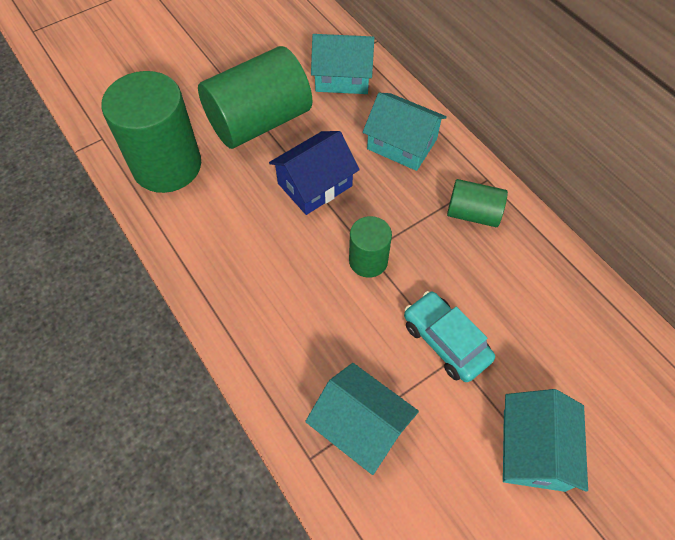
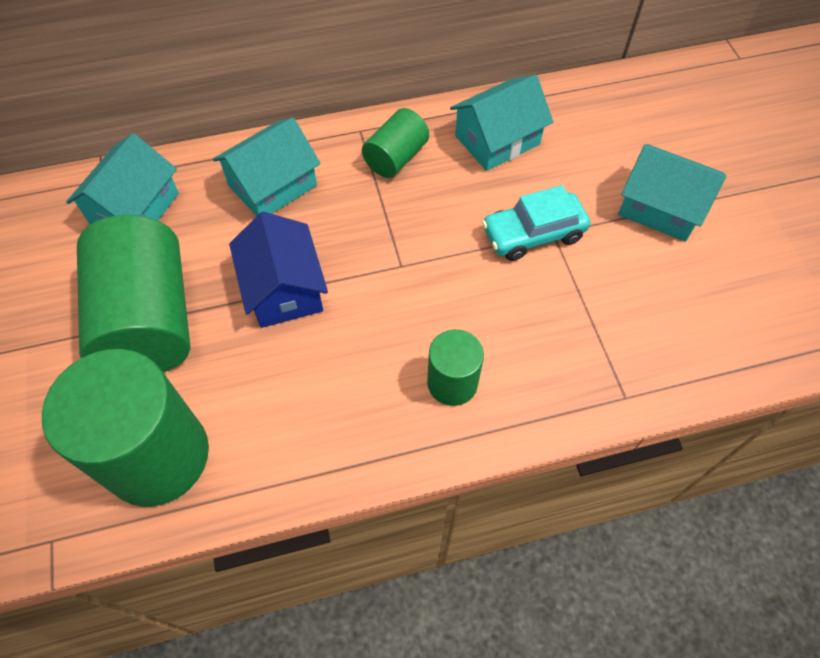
camera: 70 degrees left, 0 degrees up
(360, 426) = (602, 338): turquoise house -> turquoise house (497, 140)
(368, 261) = (412, 269): green cylinder -> green cylinder (452, 383)

